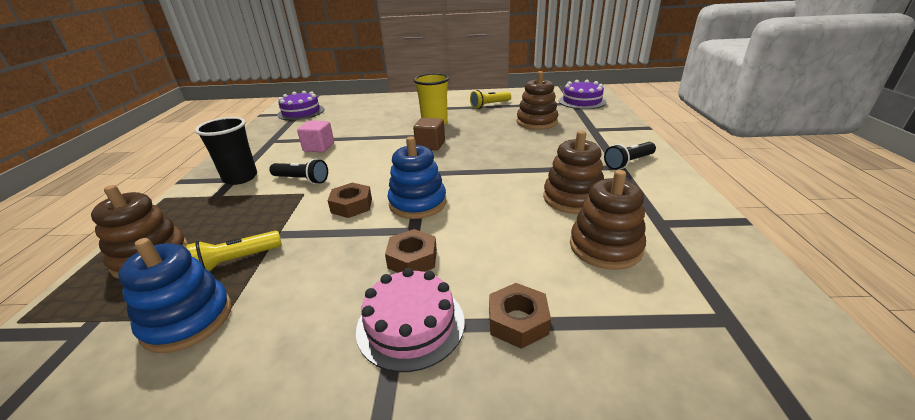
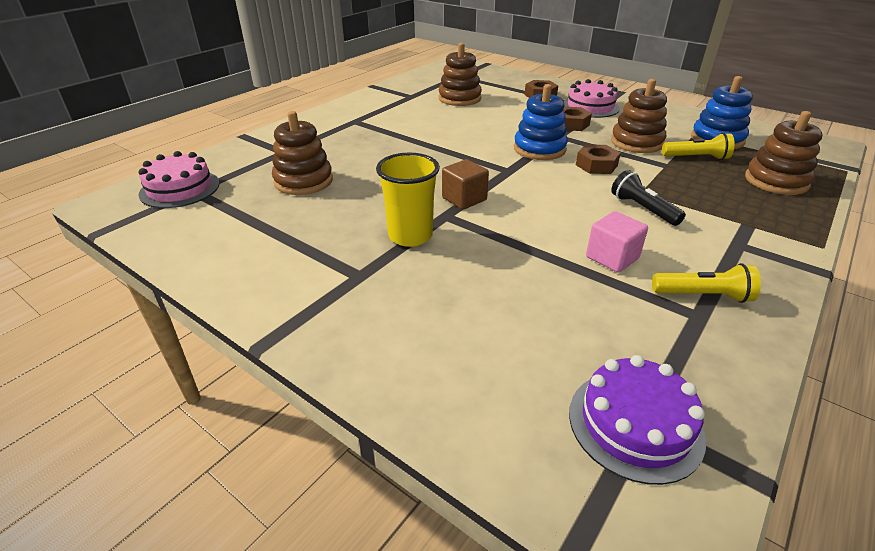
camera: 145 degrees left, 5 degrees up
(240, 178) = (727, 242): black cup -> none
(489, 105) = (280, 238): yellow flashlight -> yellow flashlight (703, 295)
(572, 198) = (429, 117): brown stacking toy -> brown stacking toy (636, 142)
(582, 101) = (180, 188): purple cake -> pink cake
(628, 162) = (342, 120): black flashlight -> none

